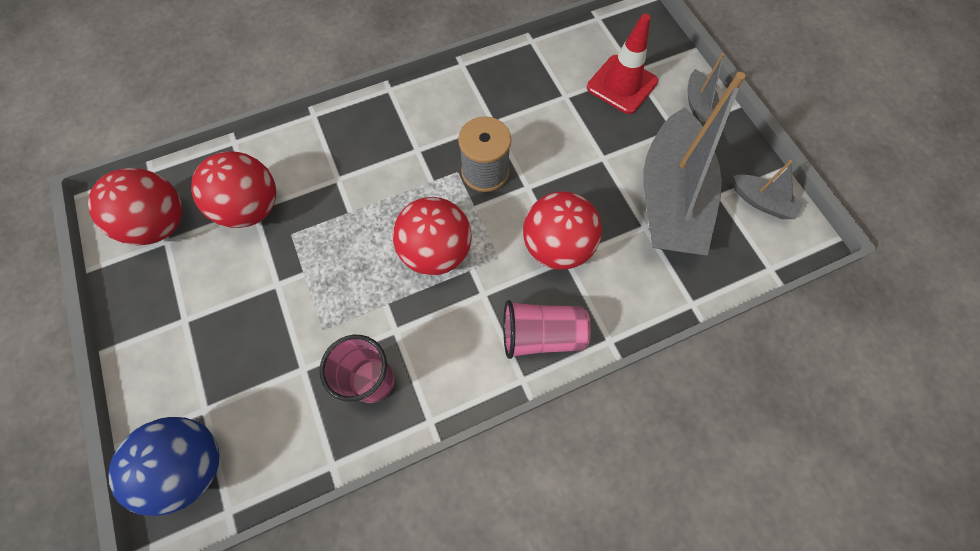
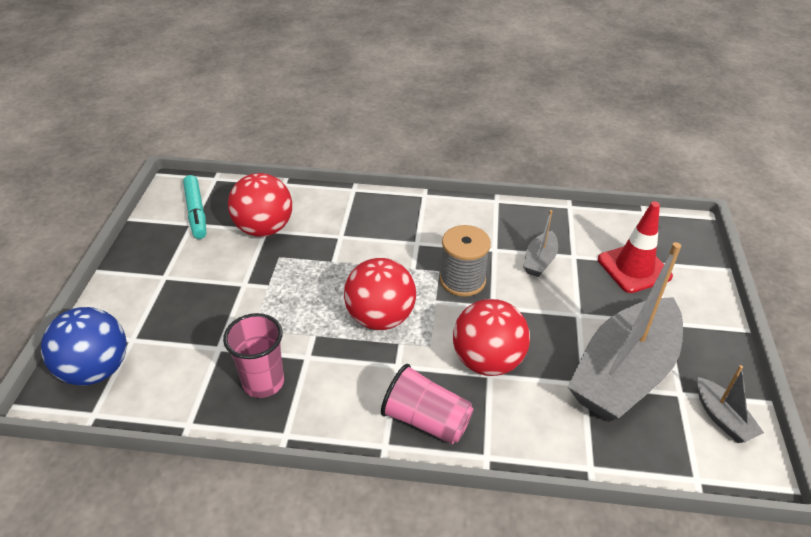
camera: 30 degrees right, 25 degrees down
(161, 224) = (196, 212): red ball -> turquoise marker
(698, 106) = (702, 313): grey boat -> grey boat (539, 261)

